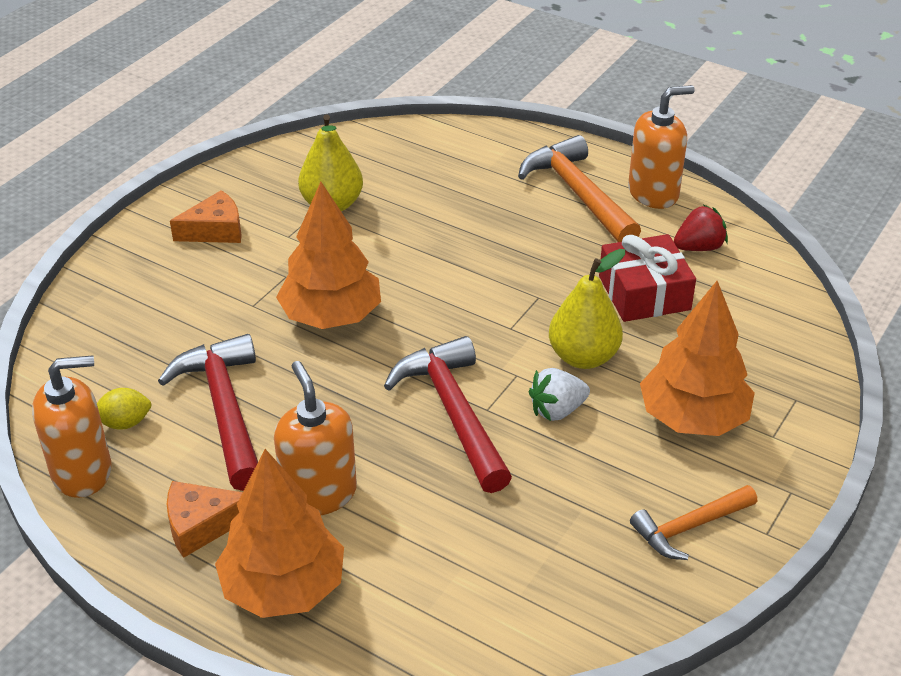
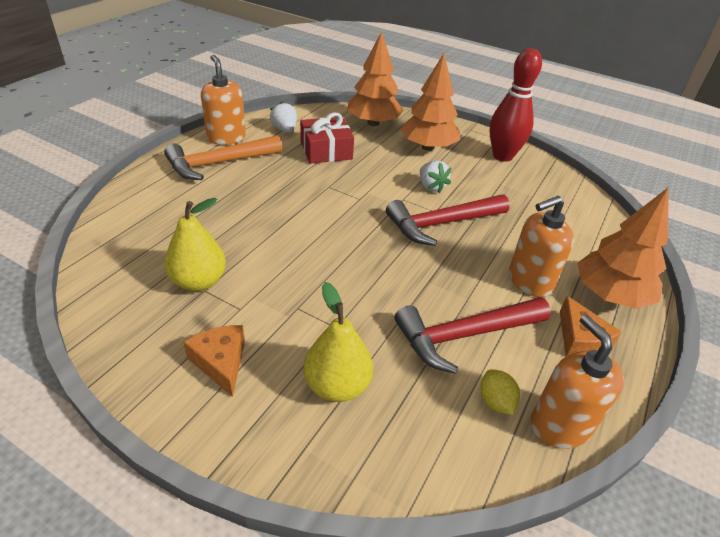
camera: 95 degrees left, 0 degrees up
(331, 316) = (350, 279): orange tree -> orange tree (373, 123)
(583, 357) = (384, 175): yellow pear -> yellow pear (337, 385)
(689, 527) = (502, 156): orange hammer -> red bowling pin
(699, 247) = (285, 130): red strawberry -> white strawberry

